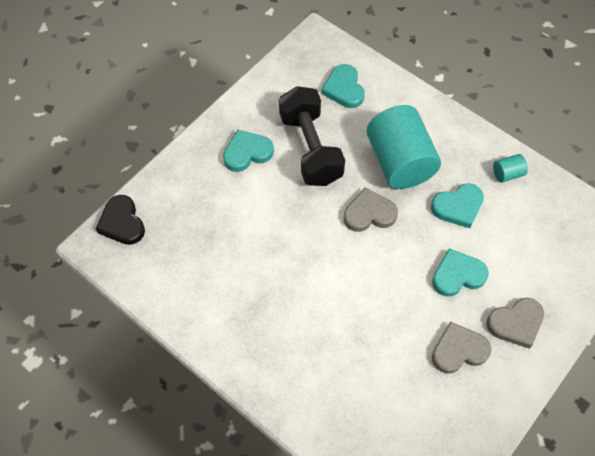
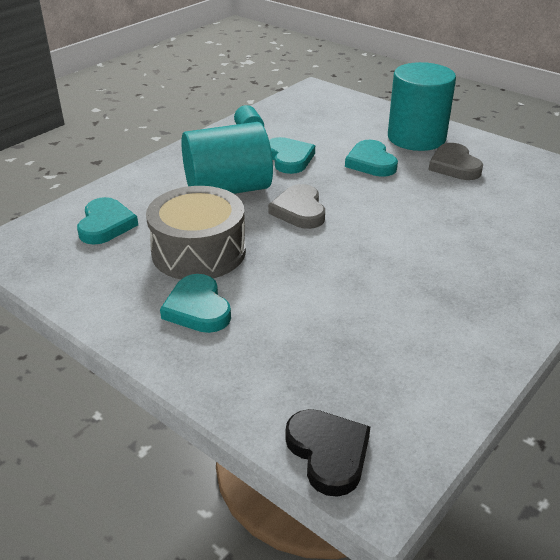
camera: 90 degrees left, 25 degrees down
(122, 222) = (328, 453): black heart -> black heart turned 90 degrees counterclockwise
(311, 148) = (199, 252): black dumbbell -> grey drum
(344, 89) = (106, 225): turquoise heart -> turquoise heart turned 75 degrees counterclockwise
(516, 323) = (416, 138): grey heart -> turquoise cylinder

